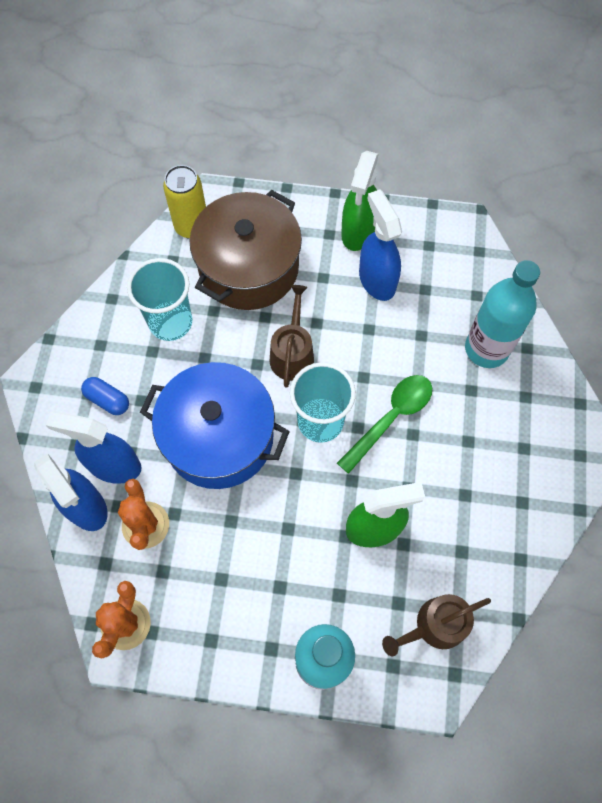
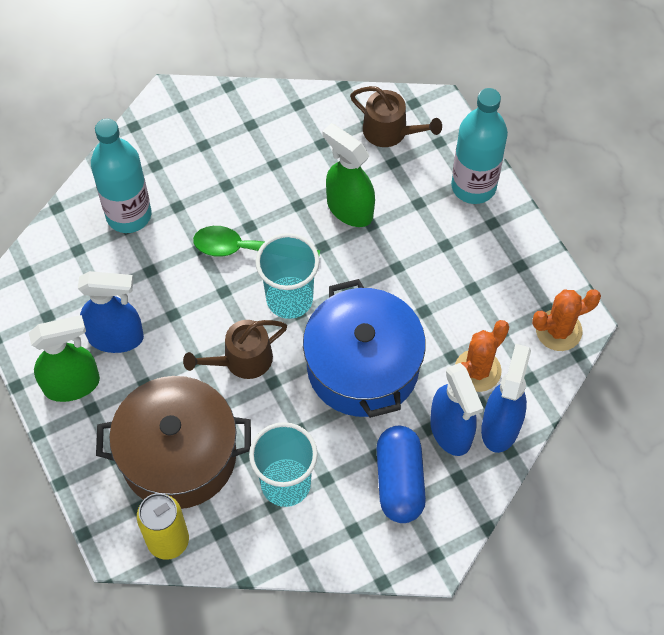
camera: 125 degrees left, 5 degrees down
(108, 400) = (399, 481): blue capsule -> blue capsule, size x1.73
(376, 280) = (116, 337): blue spray bottle -> blue spray bottle turned 120 degrees counterclockwise

